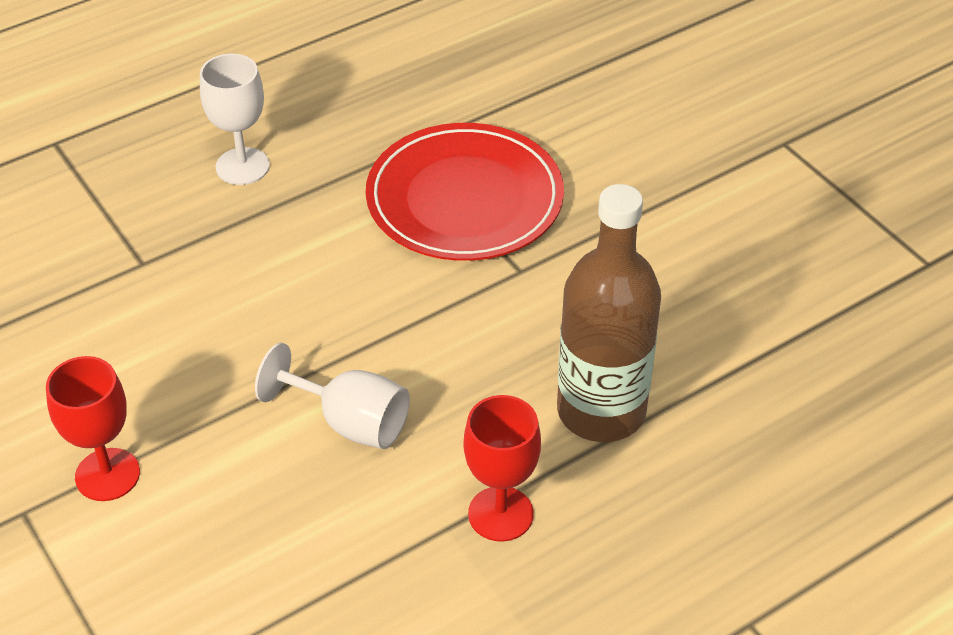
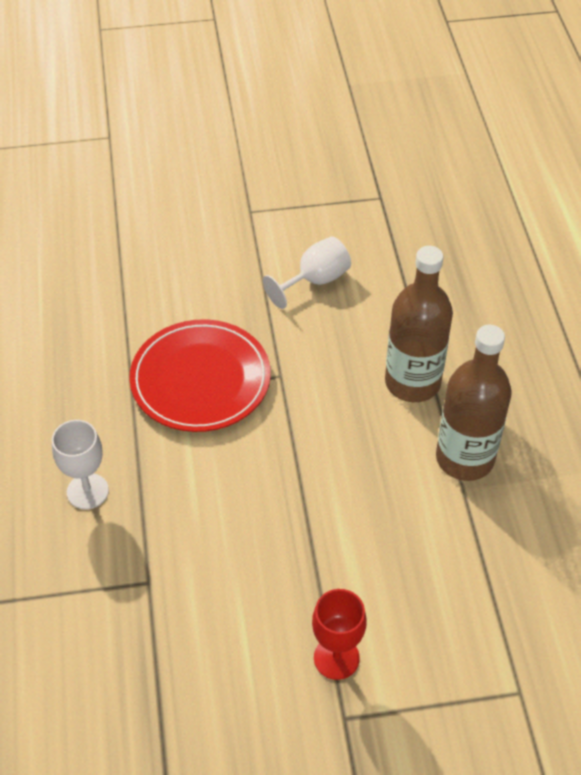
camera: 65 degrees left, 5 degrees up
(350, 422) = (359, 508): white goblet -> white goblet (315, 281)
(500, 514) = (464, 458): red goblet -> brown bottle

